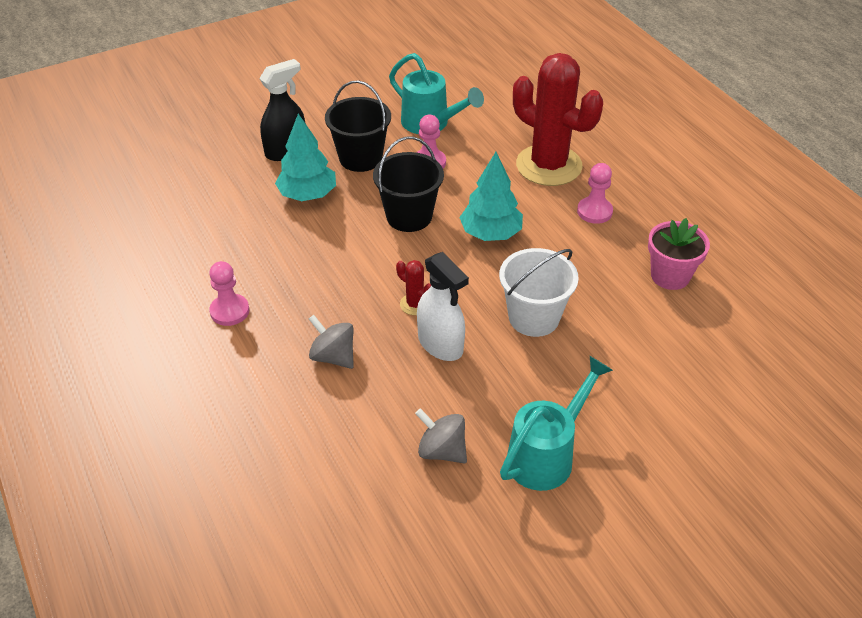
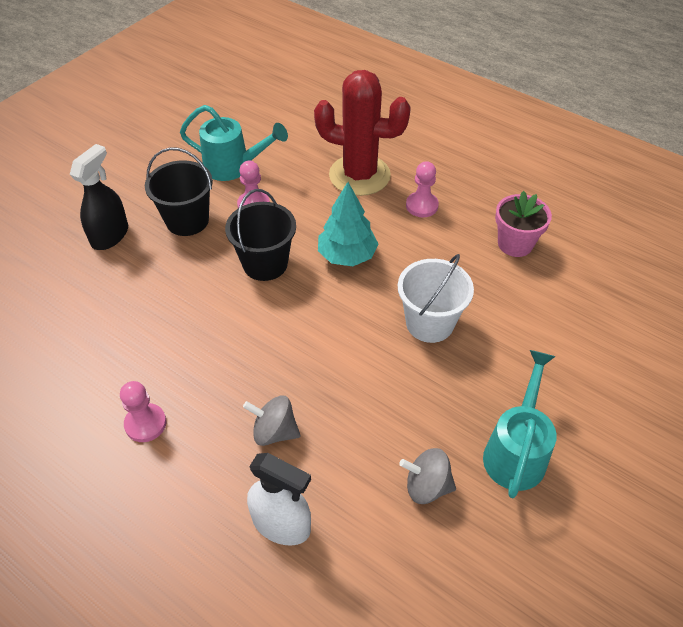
camera: 25 degrees left, 5 degrees up
(307, 195) = (156, 274): turquoise tree -> none
(415, 304) = (320, 349): red cactus -> none
(440, 344) = (365, 380): white spray bottle -> white spray bottle (281, 524)

